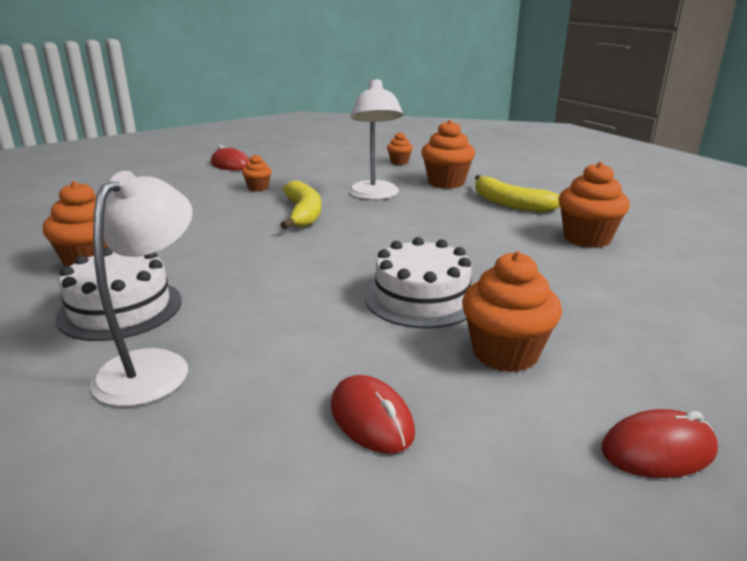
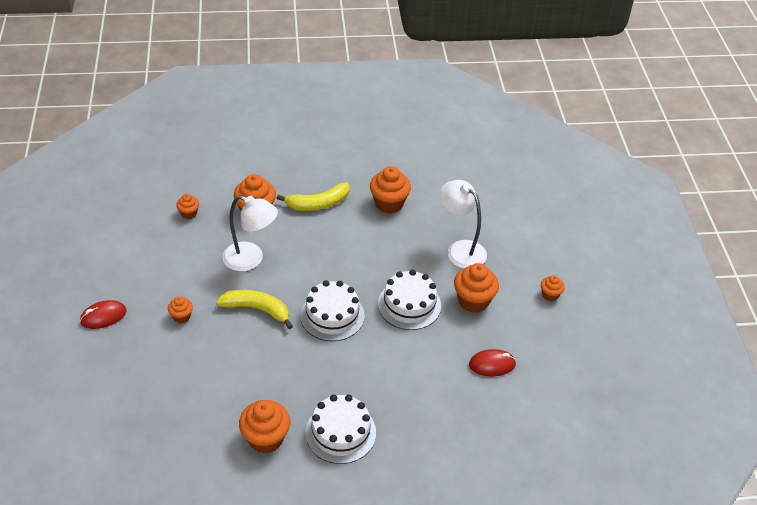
camera: 65 degrees left, 20 degrees up
(154, 366) = (411, 427): white lamp -> white lamp (460, 249)
(338, 252) = (332, 315): none -> white cake
(658, 450) = (550, 295): red mouse -> orange cupcake

